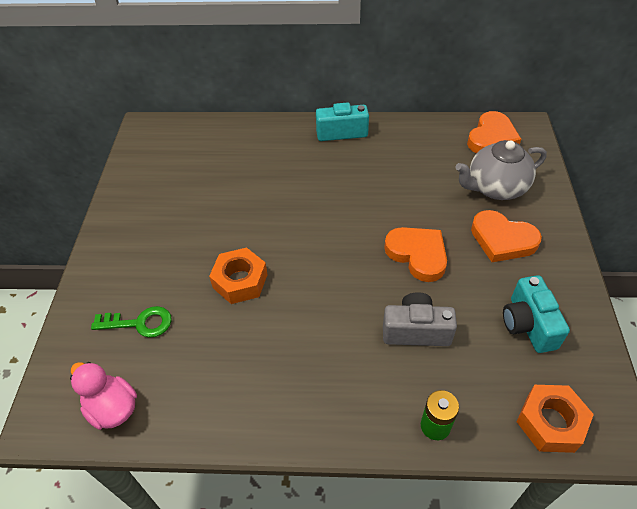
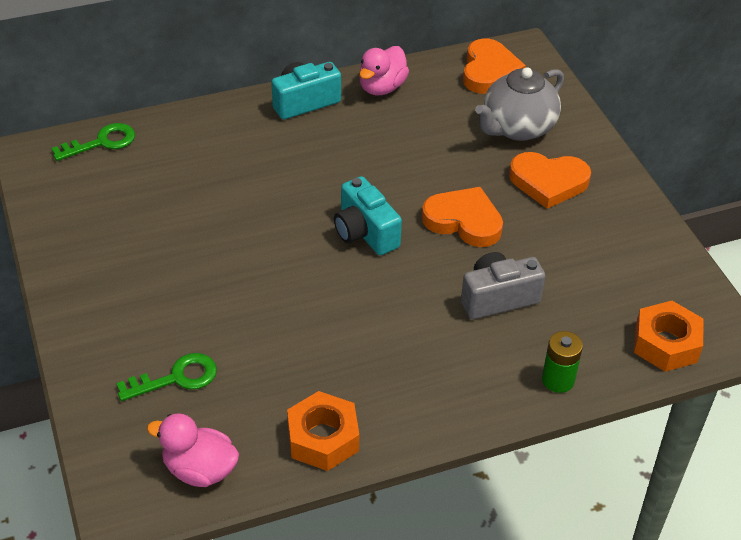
camera: 25 degrees left, 5 degrees down
(191, 130) = (101, 142): none -> green key
(240, 281) = (273, 301): orange nut -> orange nut (323, 438)
(403, 133) = (382, 87): none -> pink duck
(528, 324) = (609, 261): turquoise camera -> turquoise camera (365, 233)

